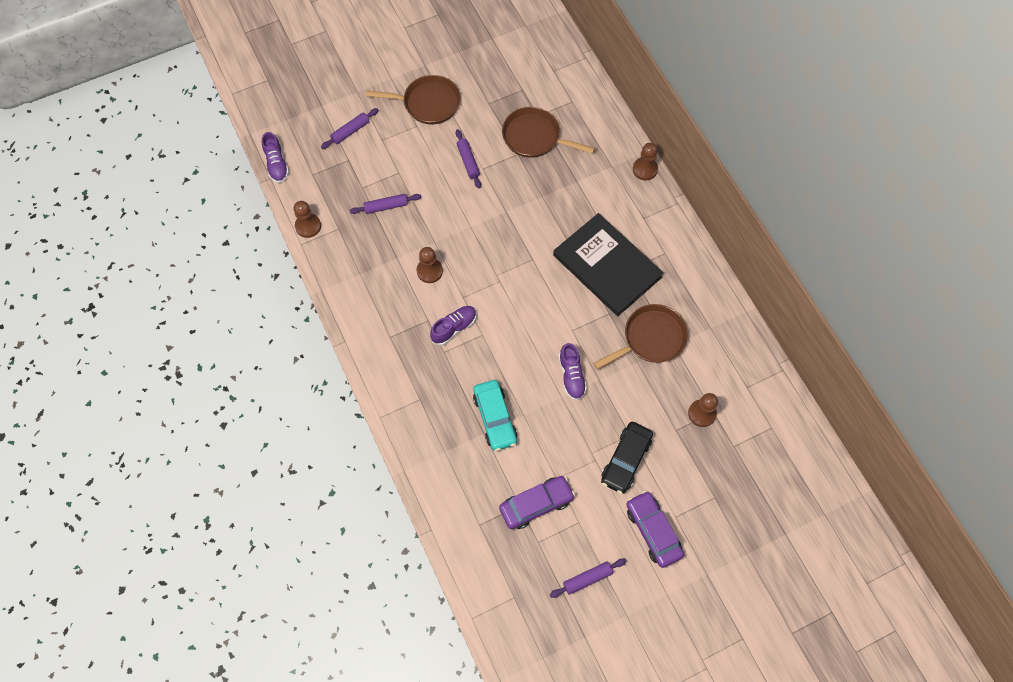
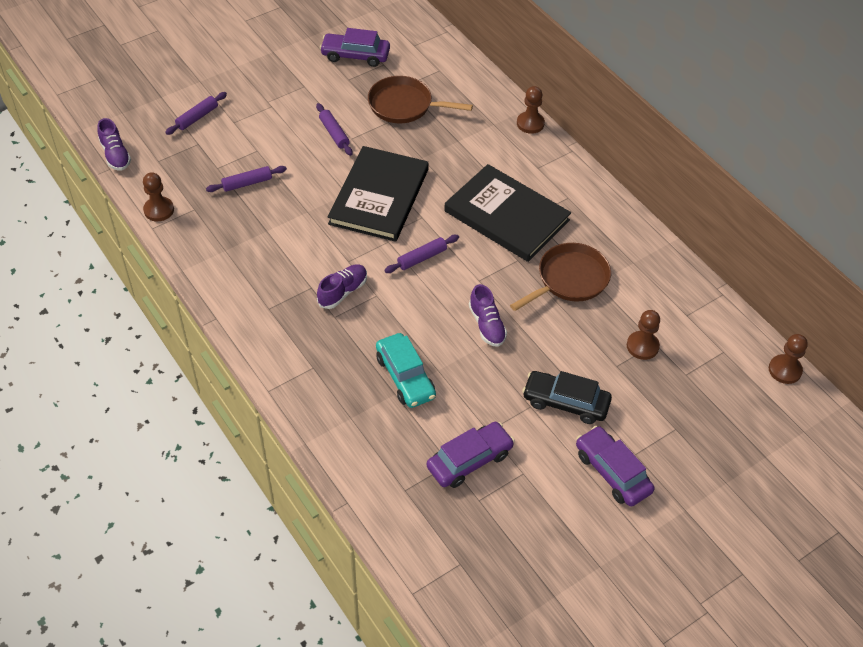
camera: 10 degrees left, 15 degrees down
(428, 103) = (281, 85): brown pan -> none
(429, 271) = (306, 240): brown pawn -> brown pawn (785, 370)
(498, 77) = (355, 55): none -> purple car
(498, 233) = (379, 196): none -> black book
(587, 579) = (545, 532): purple rolling pin -> purple rolling pin (422, 258)
(625, 460) = (565, 402): black car -> black car turned 90 degrees clockwise

